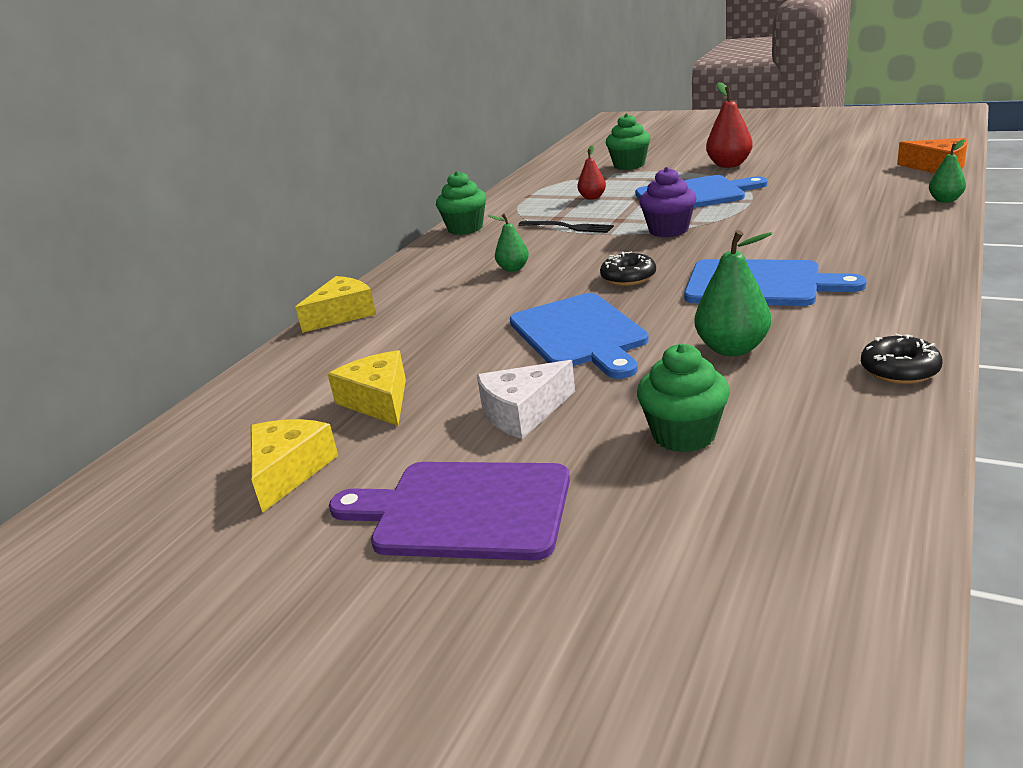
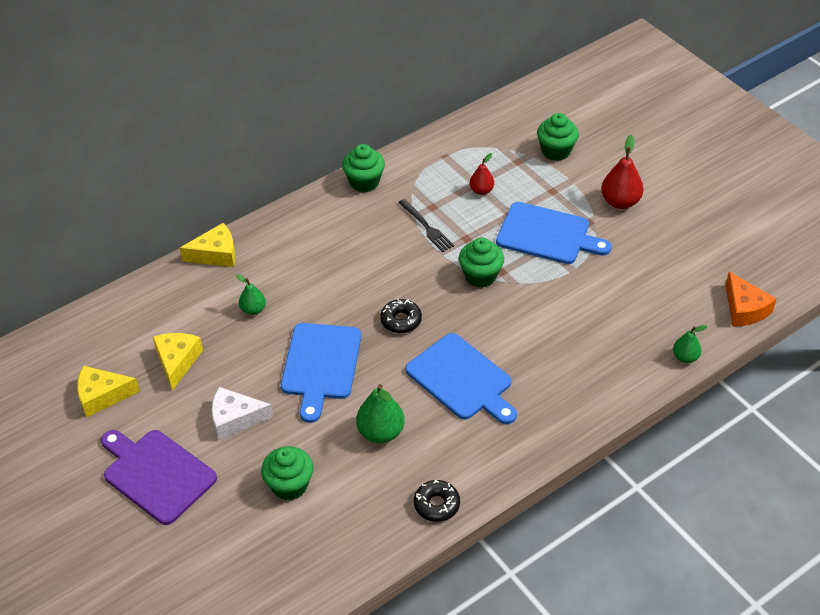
camera: 25 degrees right, 20 degrees up
(289, 471) = (102, 396): yellow cheese -> yellow cheese turned 135 degrees counterclockwise
(513, 269) = (348, 263): green pear -> green pear (253, 309)
(668, 230) = (480, 276): purple cupcake -> green cupcake

